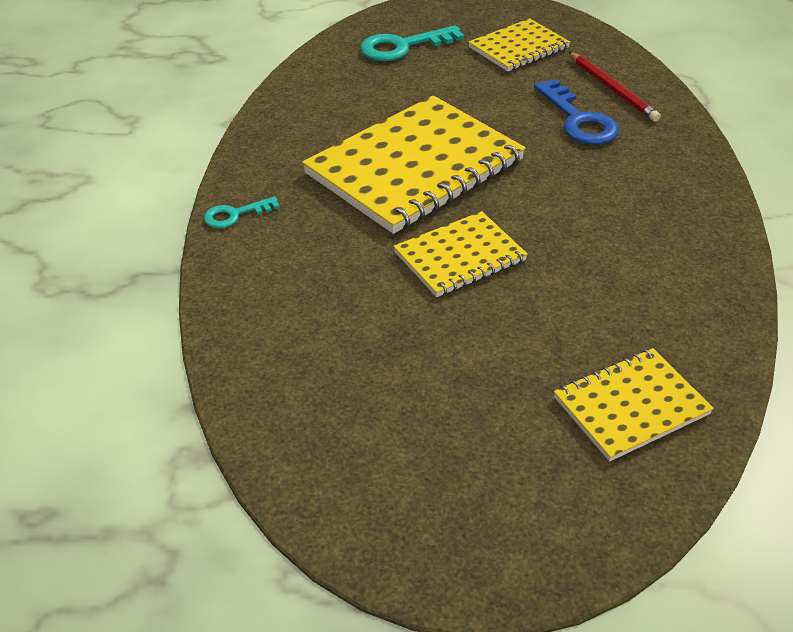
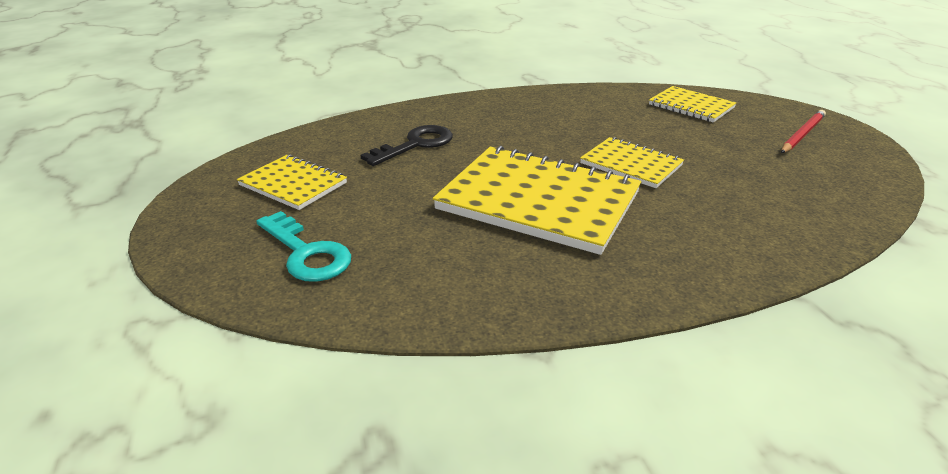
camera: 110 degrees left, 10 degrees down
(235, 215) = (701, 281): turquoise key -> none
(578, 120) = (415, 145): blue key -> black key
(612, 89) = (358, 137): red pencil -> red pencil (802, 134)

